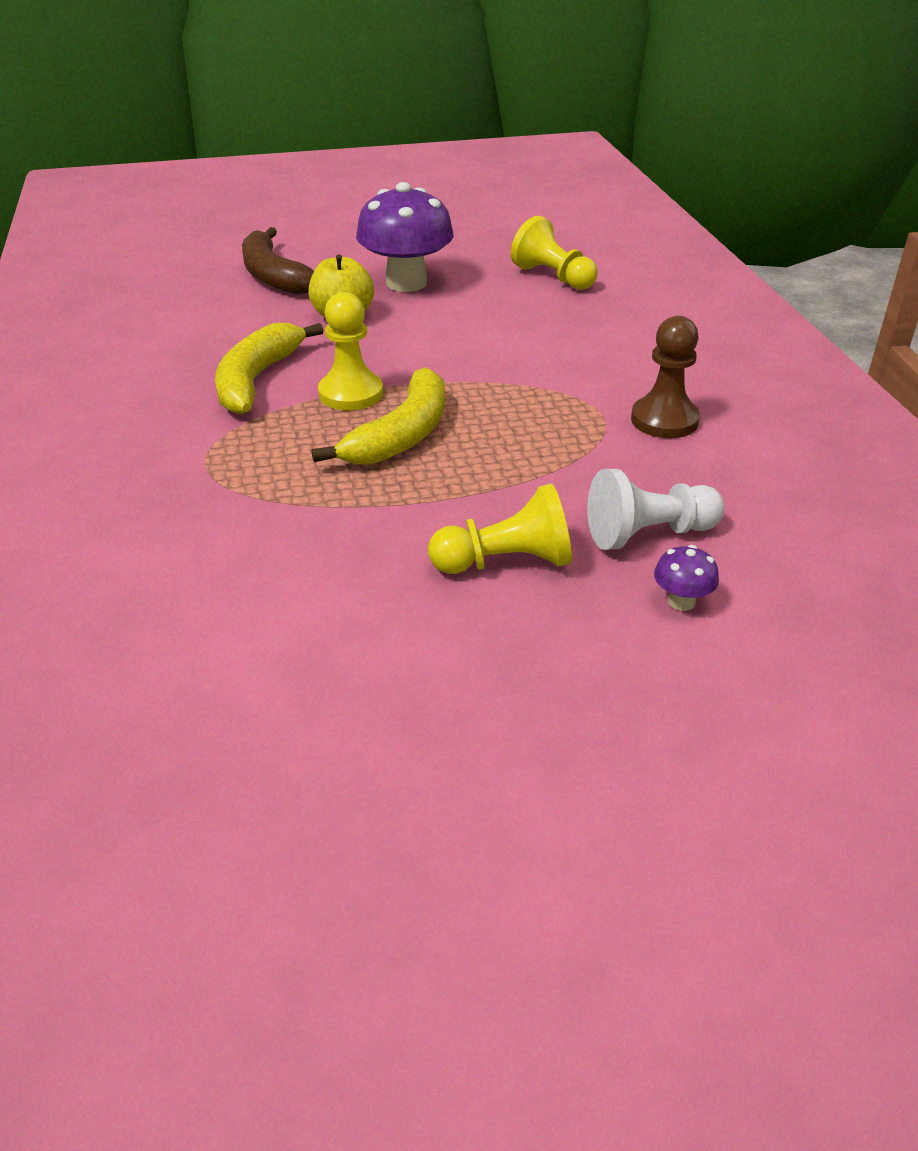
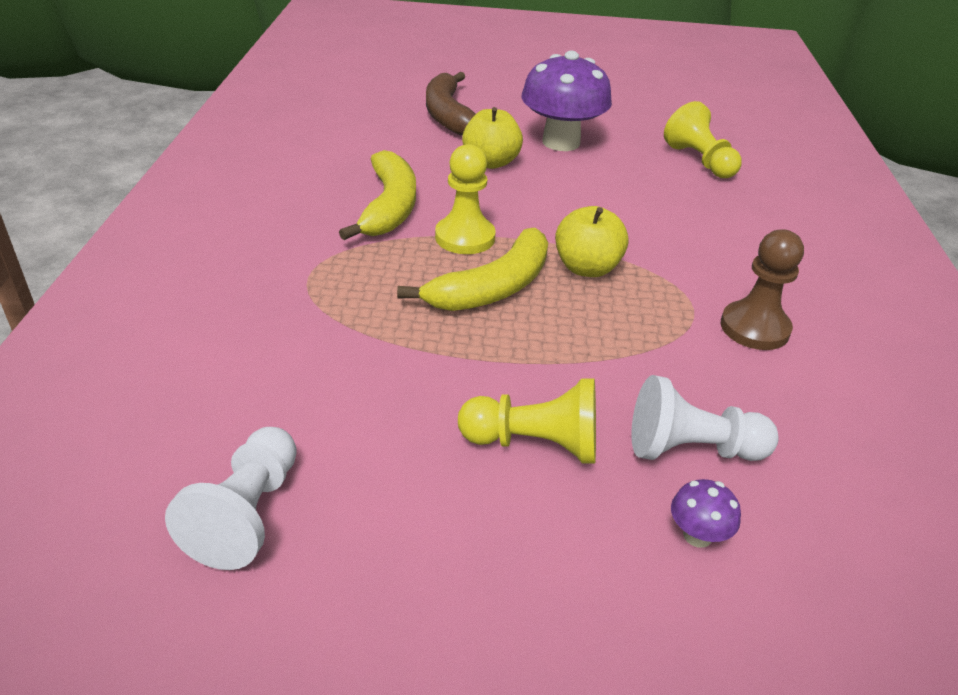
camera: 15 degrees right, 0 degrees up
(257, 380) = (389, 207): yellow banana -> yellow banana turned 150 degrees clockwise
(259, 686) = (247, 514): none -> white pawn
(486, 398) = (587, 268): none -> yellow apple

